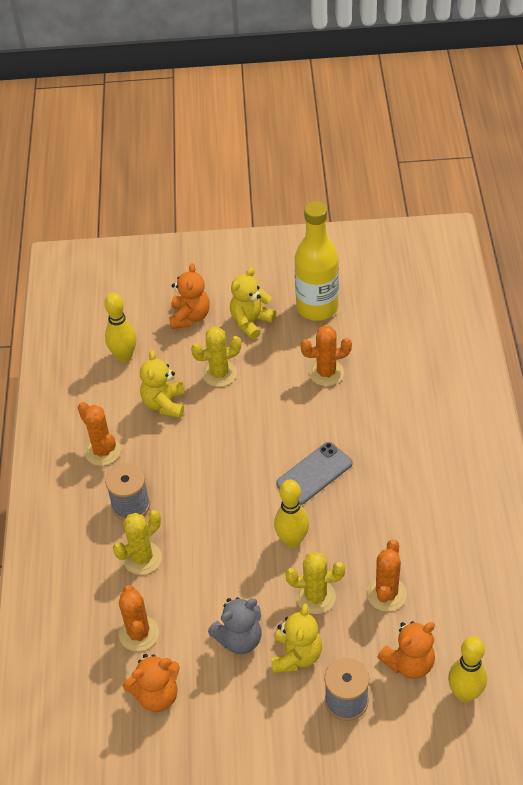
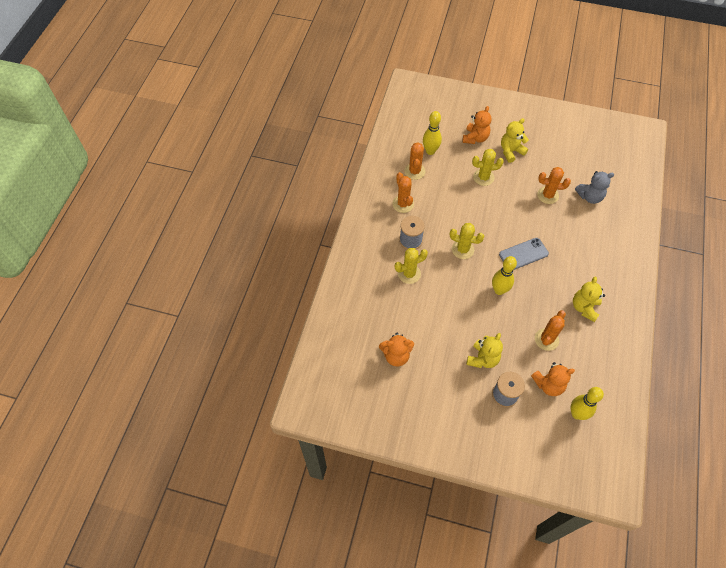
camera: 15 degrees right, 10 degrees up
(139, 633) = (395, 317): orange cactus -> orange cactus (414, 171)
(164, 404) = (446, 186): yellow teddy bear -> yellow teddy bear (584, 307)
(239, 639) = (452, 338): grey teddy bear -> grey teddy bear (590, 197)
(315, 597) = (503, 328): yellow cactus -> yellow cactus (462, 249)
(317, 307) = (553, 153): yellow bottle -> none

